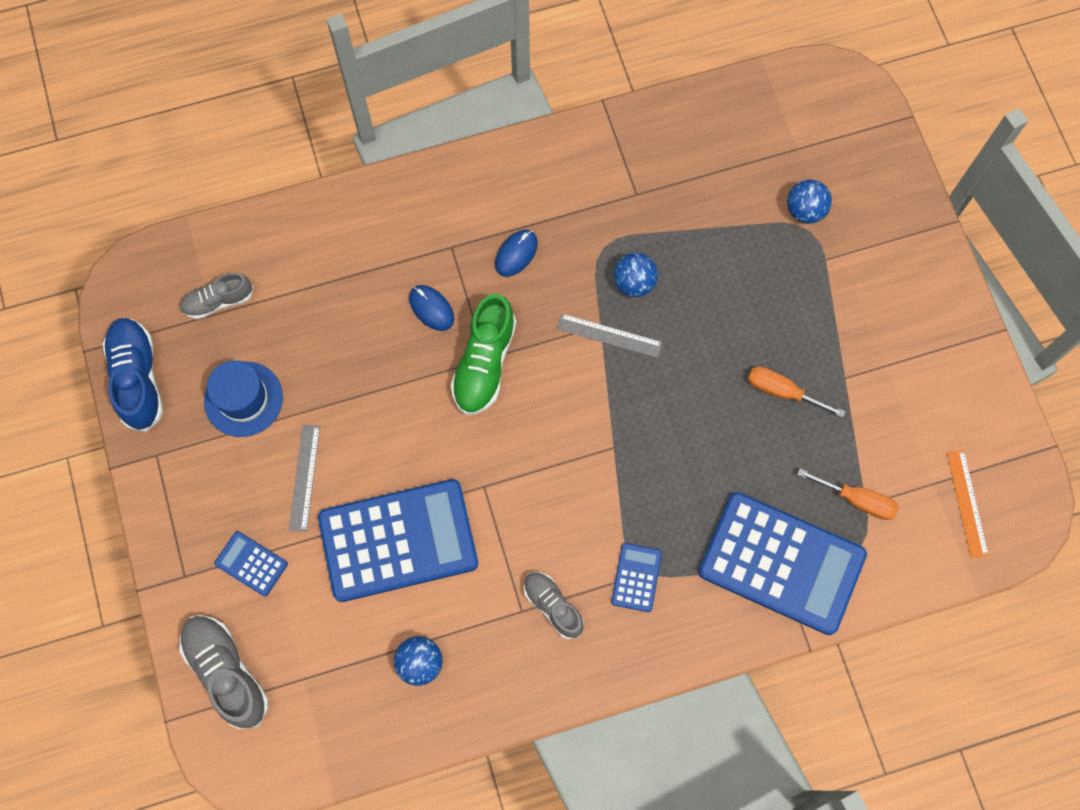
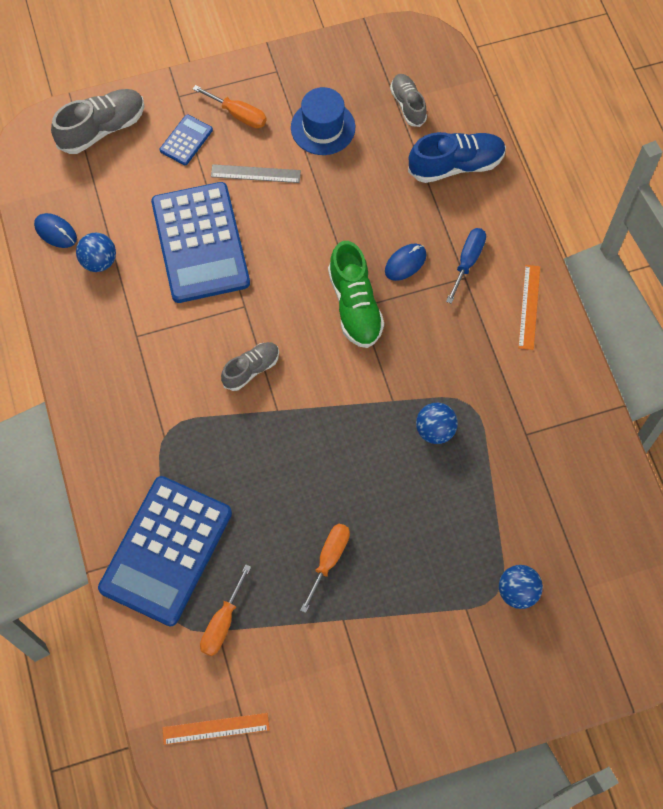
camera: 90 degrees right, 5 degrees down
(138, 378) = (340, 54): blue shoe -> blue shoe (456, 165)
(218, 500) = (238, 114): none -> orange screwdriver
(431, 243) = (467, 261): none -> blue screwdriver
(484, 363) = (355, 305): green shoe -> green shoe turned 120 degrees counterclockwise
(488, 183) = (529, 307): none -> orange ruler
(516, 254) = (460, 330): blue mouse -> blue mouse (55, 232)
(553, 606) = (139, 360): grey shoe -> grey shoe (251, 369)
(609, 335) = (383, 408): grey ruler -> none
(636, 577) = (160, 427): blue calculator -> none

